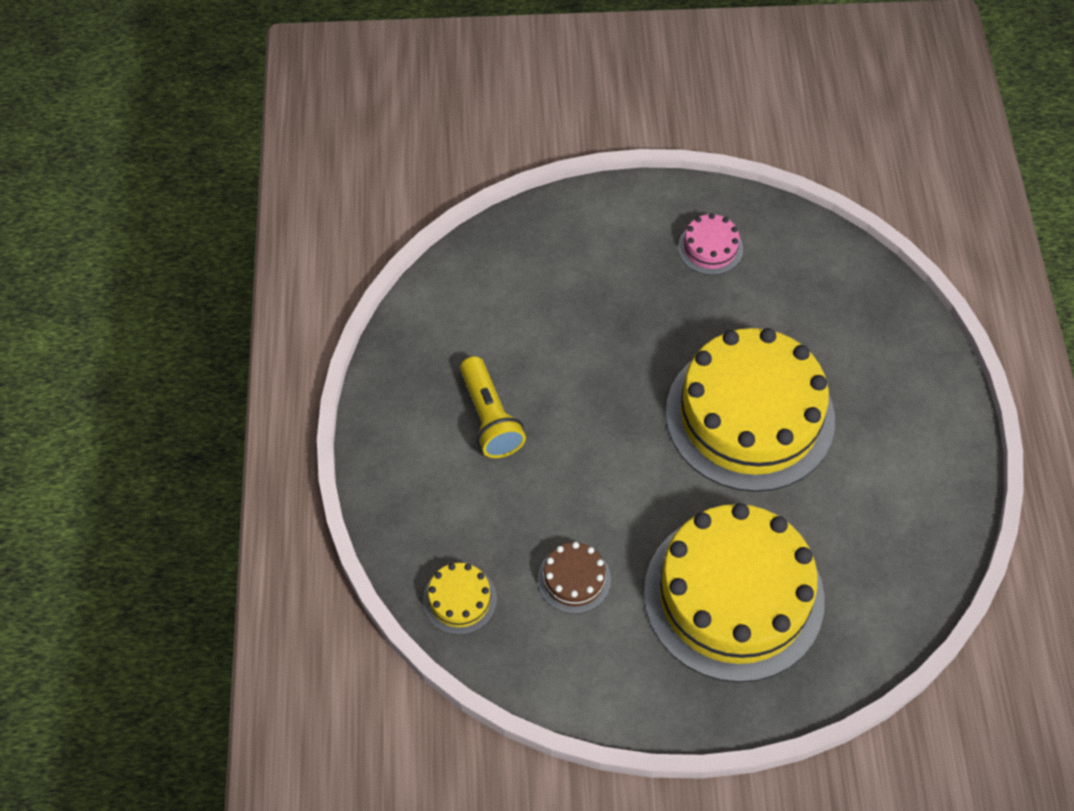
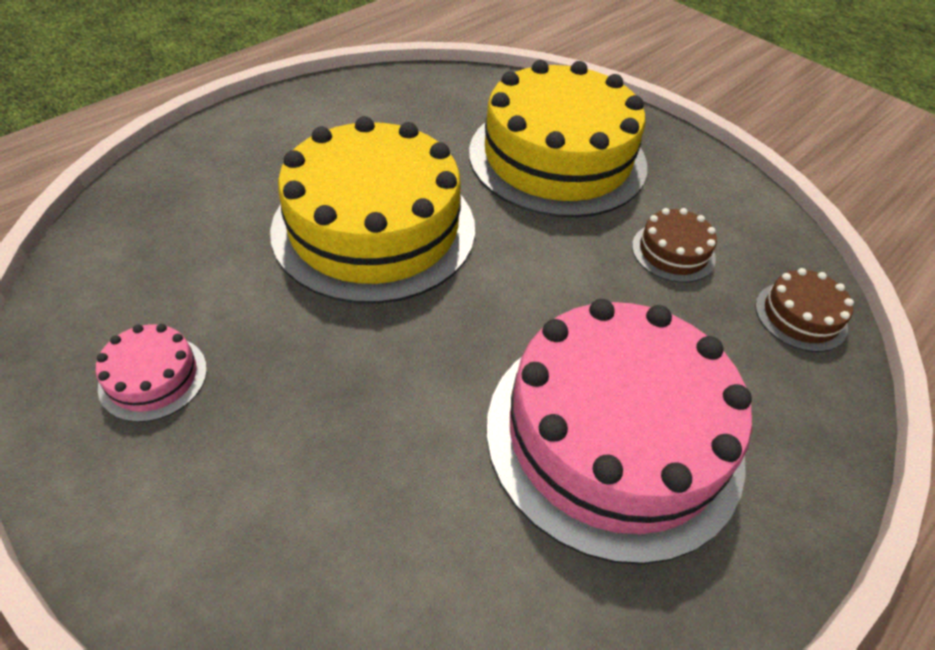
camera: 135 degrees left, 10 degrees down
(460, 600) = (800, 316): yellow cake -> brown cake
(490, 418) = (613, 436): yellow flashlight -> pink cake

